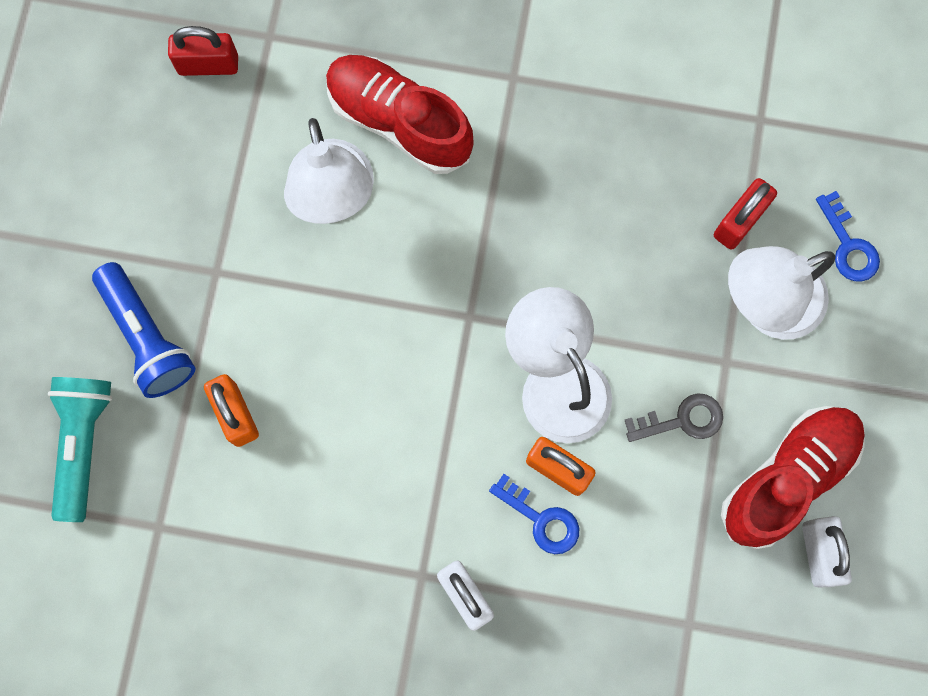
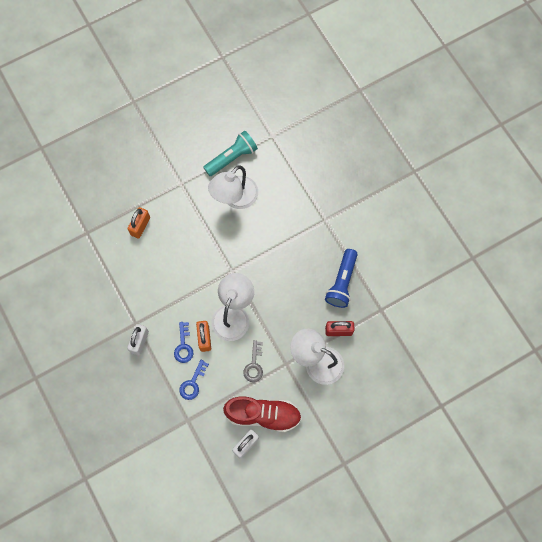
camera: 50 degrees right, 5 degrees down
(83, 444) = (94, 190): turquoise flashlight -> turquoise flashlight (232, 158)
(147, 337) = (143, 180): blue flashlight -> blue flashlight (342, 282)
(208, 64) = (246, 126): red padlock -> none
(399, 121) = (278, 197): red shoe -> none
(682, 420) = (254, 365): grey key -> grey key turned 60 degrees clockwise
(848, 245) = (362, 373): blue key -> blue key (193, 383)

